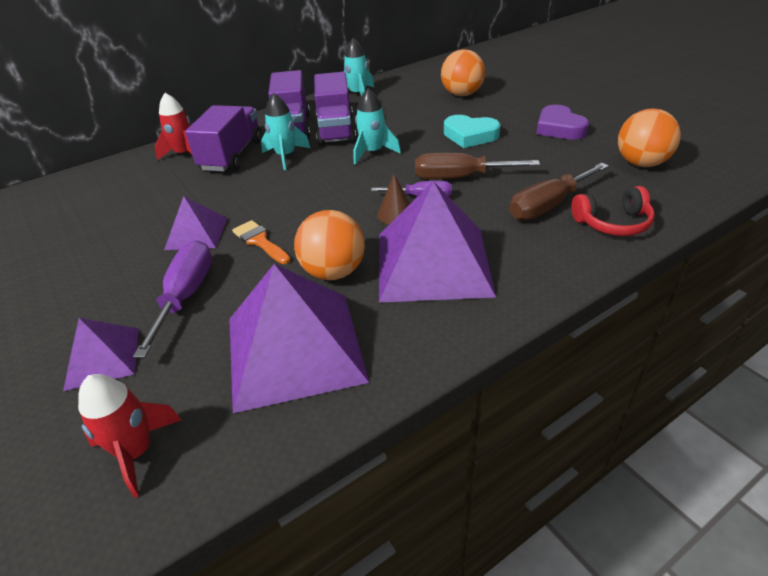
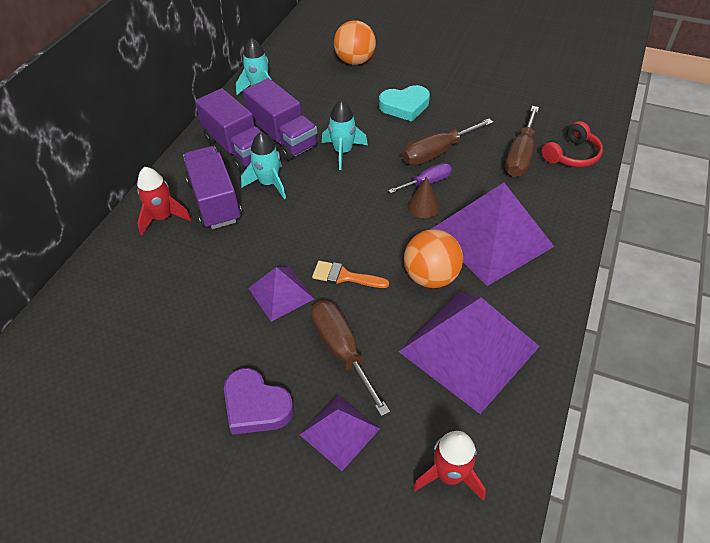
camera: 35 degrees left, 10 degrees up
(186, 296) = (342, 350): purple screwdriver -> brown screwdriver
(559, 128) = (464, 76): purple heart -> purple heart (256, 406)
(641, 163) = (547, 94): orange ball -> none

